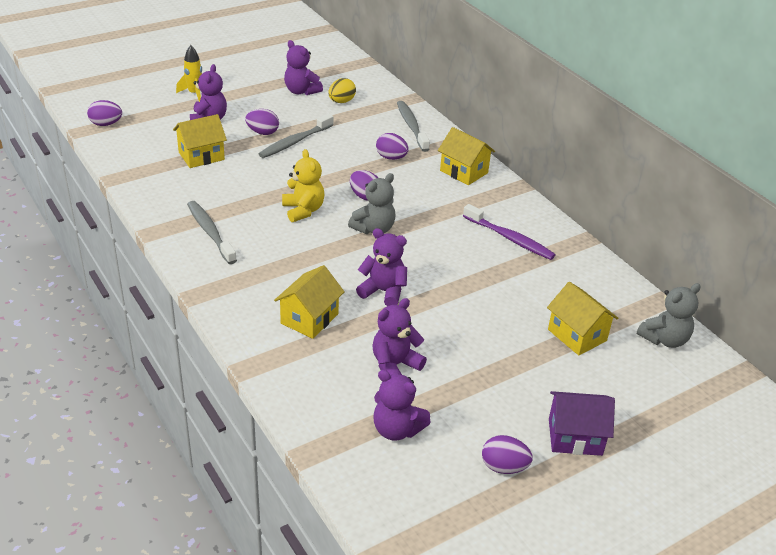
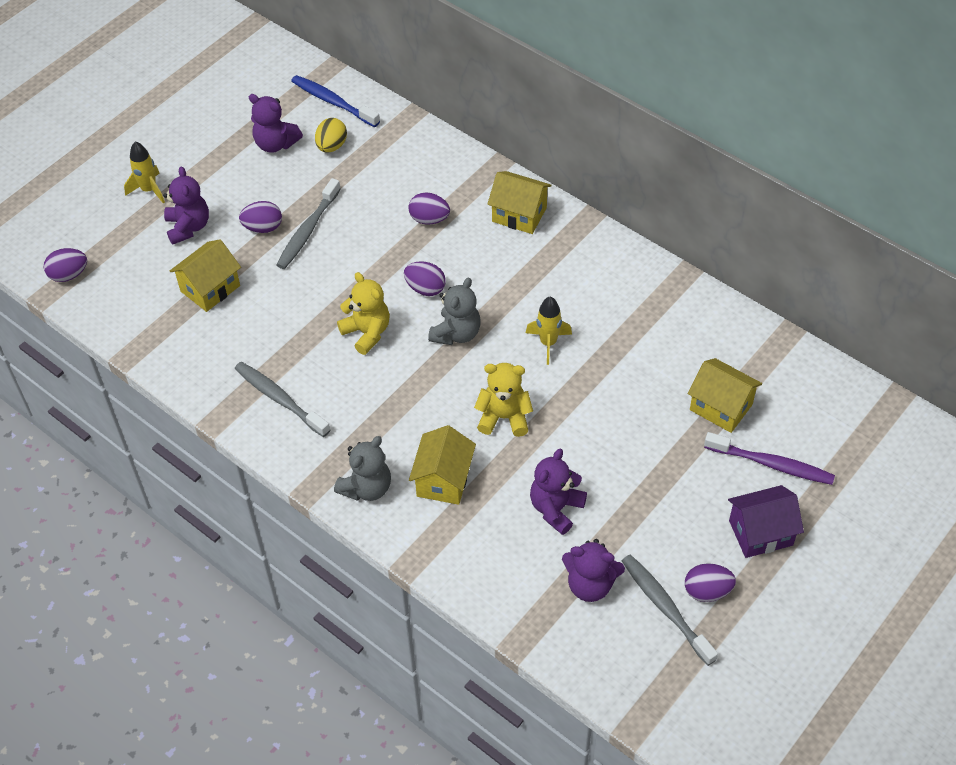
camera: 15 degrees left, 15 degrees up
(357, 79) = (333, 102): none -> blue toothbrush
(383, 291) = (504, 417): purple teddy bear -> yellow teddy bear
(411, 126) = (431, 161): grey toothbrush -> grey toothbrush (666, 608)
(446, 254) = (548, 343): none -> yellow rocket
(509, 238) = (606, 298): purple toothbrush -> purple toothbrush (771, 464)
(664, 339) = (808, 382): grey teddy bear -> grey teddy bear (367, 488)

